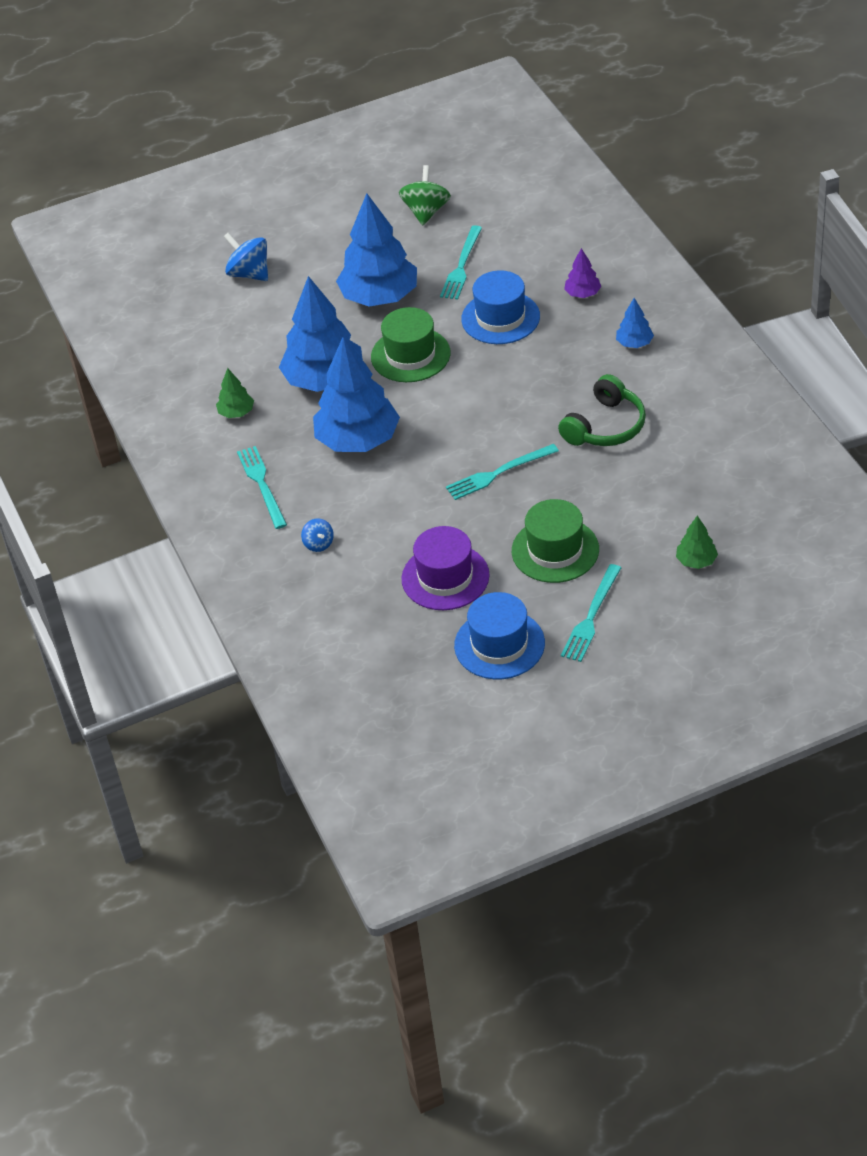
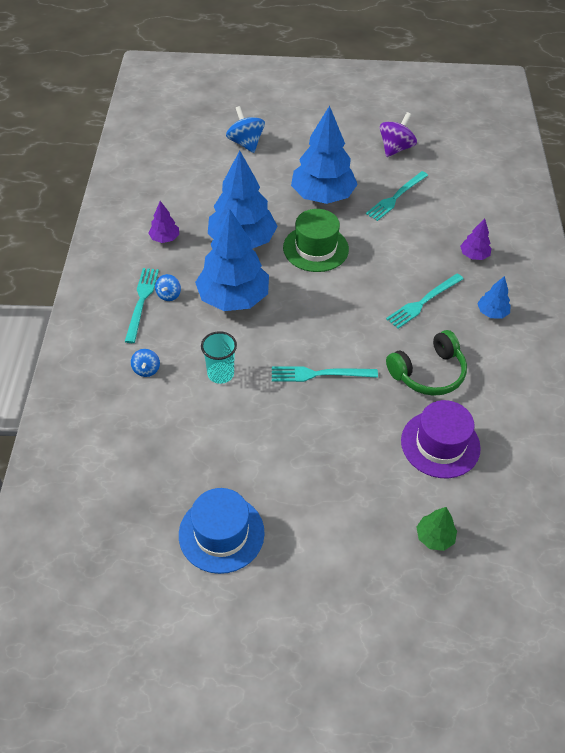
camera: 20 degrees right, 5 degrees up
(236, 413) = (165, 238): green tree -> purple tree
(286, 466) = (169, 295): none -> blue spinning top
(398, 515) = (220, 374): none -> turquoise cup
(426, 211) = (395, 148): green spinning top -> purple spinning top
(445, 577) = (220, 447): purple hat -> purple hat (440, 444)
(500, 318) = (400, 248): blue hat -> none
(555, 550) = (321, 466): green hat -> none
(591, 616) = (313, 546): turquoise fork -> turquoise fork (423, 302)

